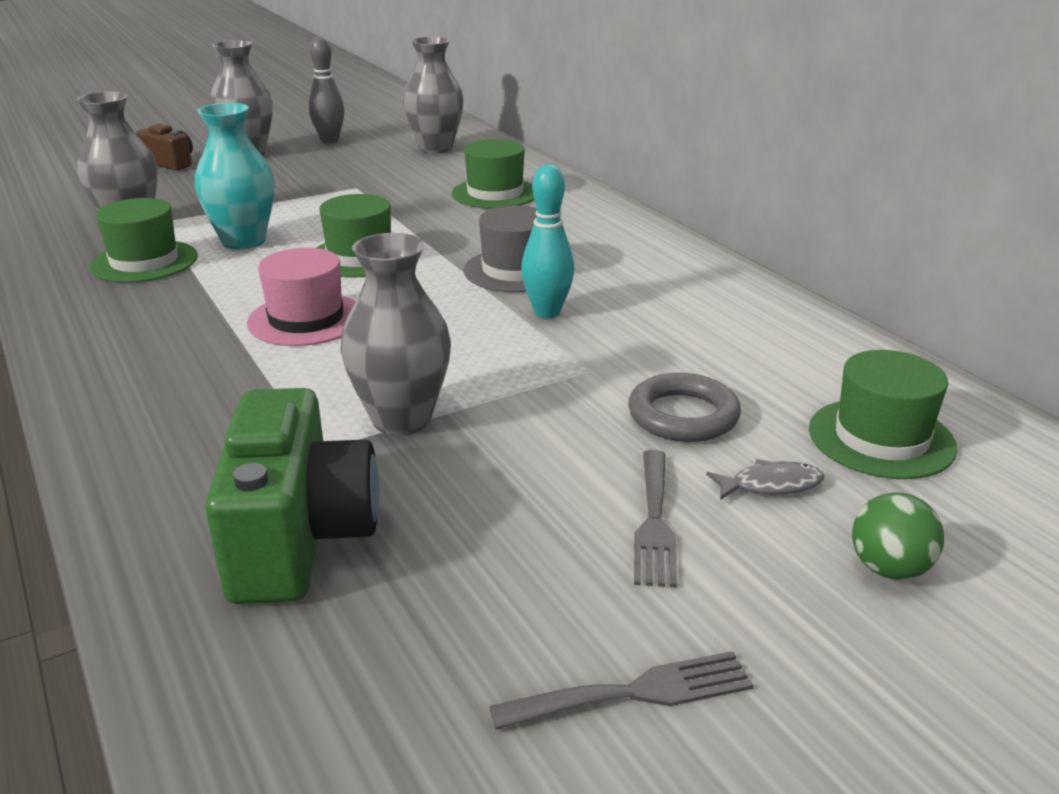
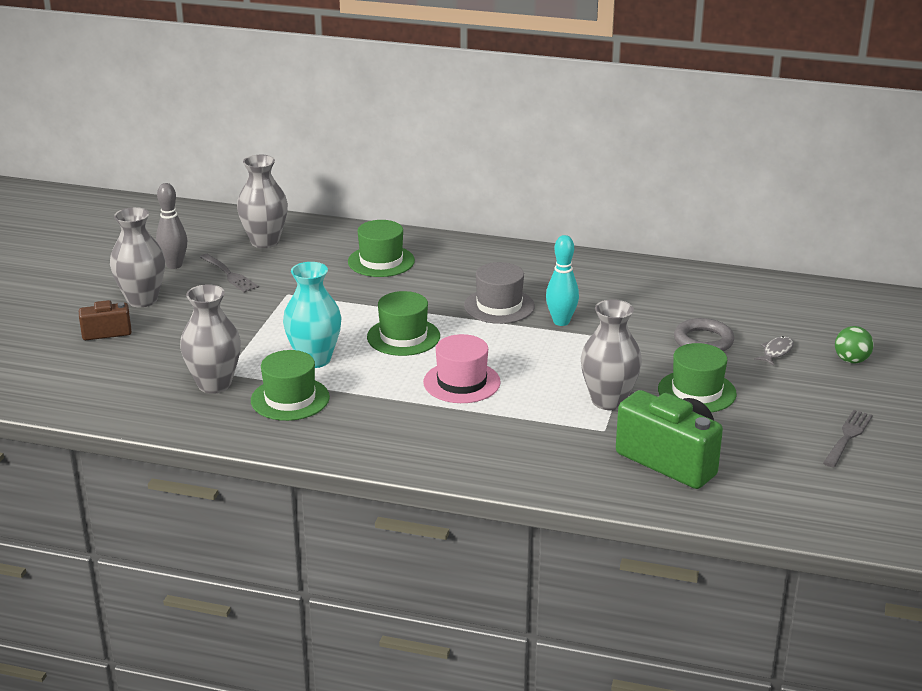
camera: 45 degrees left, 0 degrees up
(654, 522) = (765, 386): grey fork -> grey fork (230, 275)
(881, 438) = (779, 314): green hat -> green hat (697, 392)

